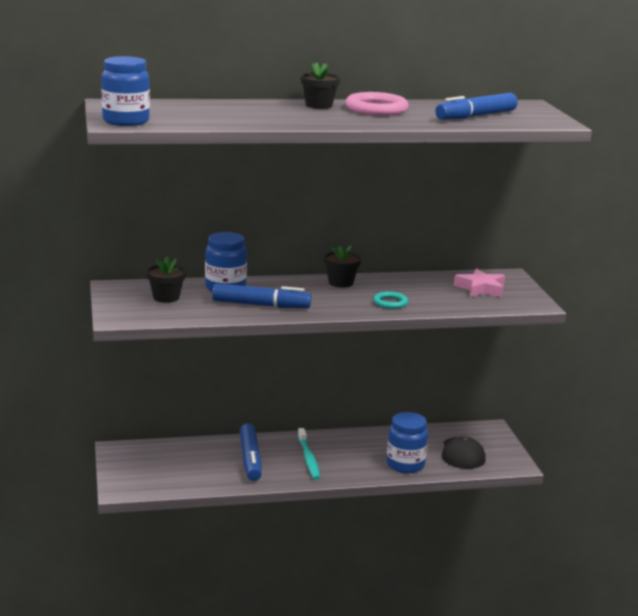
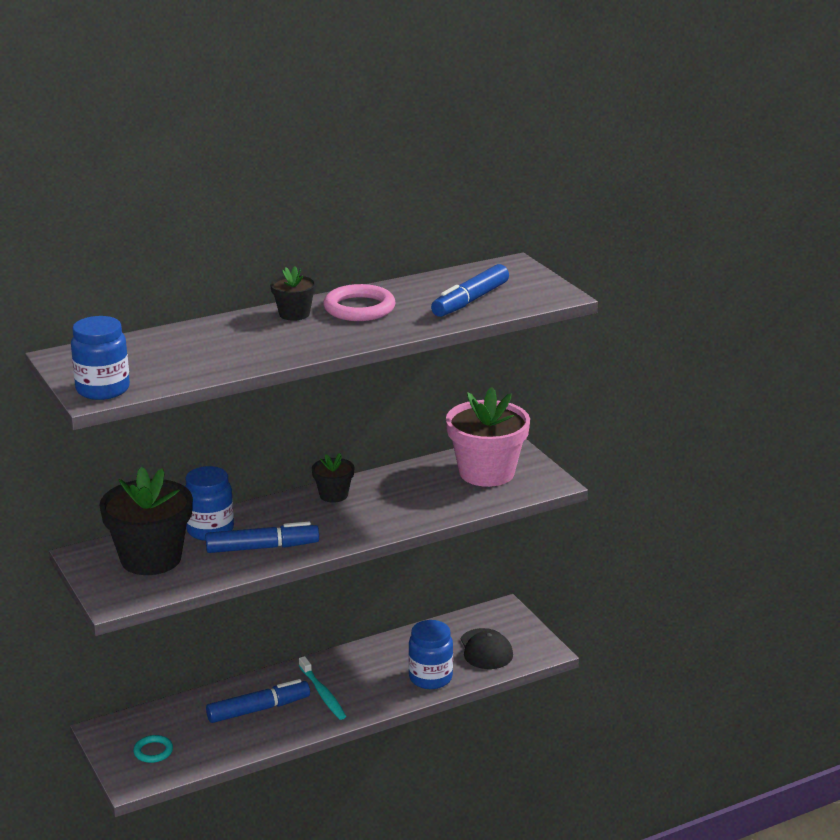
camera: 15 degrees left, 5 degrees up
(166, 297) = (151, 558): black flower pot -> black flower pot, size x1.99
(250, 459) = (258, 709): blue marker -> blue marker turned 90 degrees counterclockwise
(390, 303) = (400, 514): turquoise ring -> turquoise ring (153, 751)
(480, 288) = (486, 472): pink star -> pink flower pot

